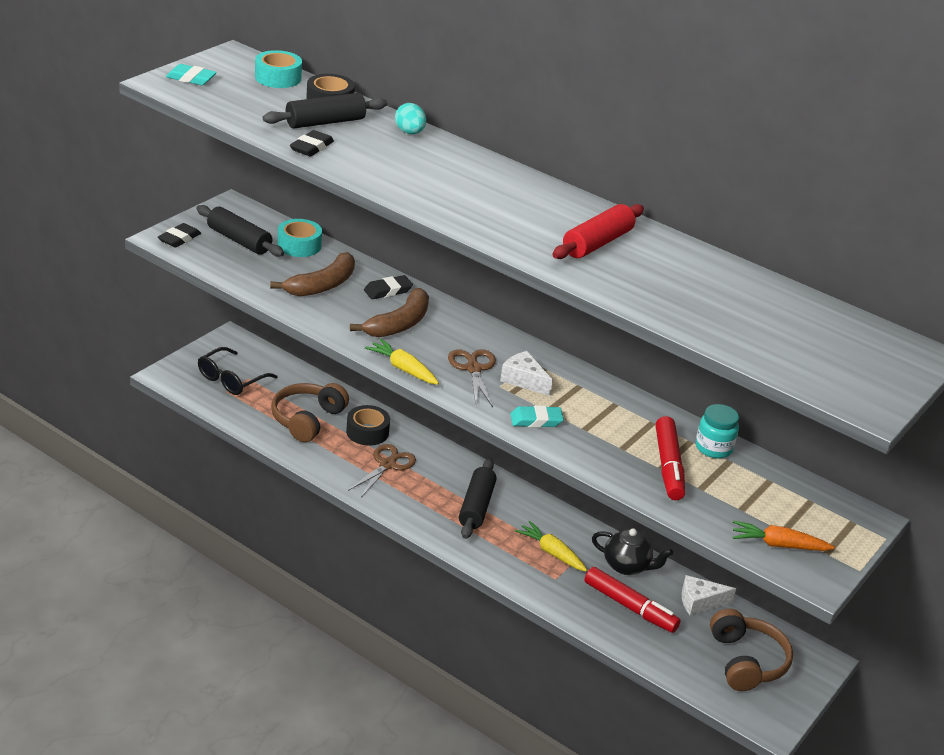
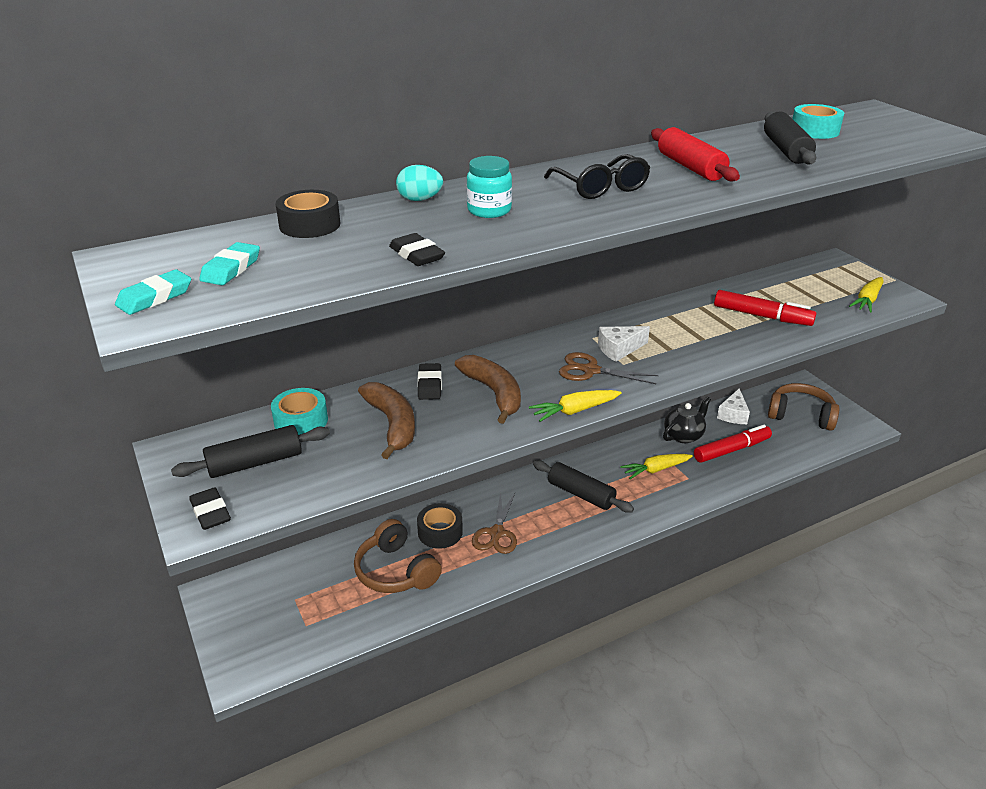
camera: 60 degrees left, 0 degrees up
(231, 379) = (287, 614): black glasses -> black glasses (600, 187)
(278, 78) = (216, 242): turquoise tape -> turquoise tape (814, 131)
(325, 122) = (359, 236): black rolling pin -> black rolling pin (786, 150)
(387, 465) = (496, 533): brown scissors -> brown scissors turned 135 degrees counterclockwise
(536, 420) = (683, 359): turquoise eraser -> turquoise eraser (231, 269)
(713, 448) = (741, 291): turquoise jar -> turquoise jar (489, 210)
(778, 545) = (867, 300): orange carrot -> yellow carrot

